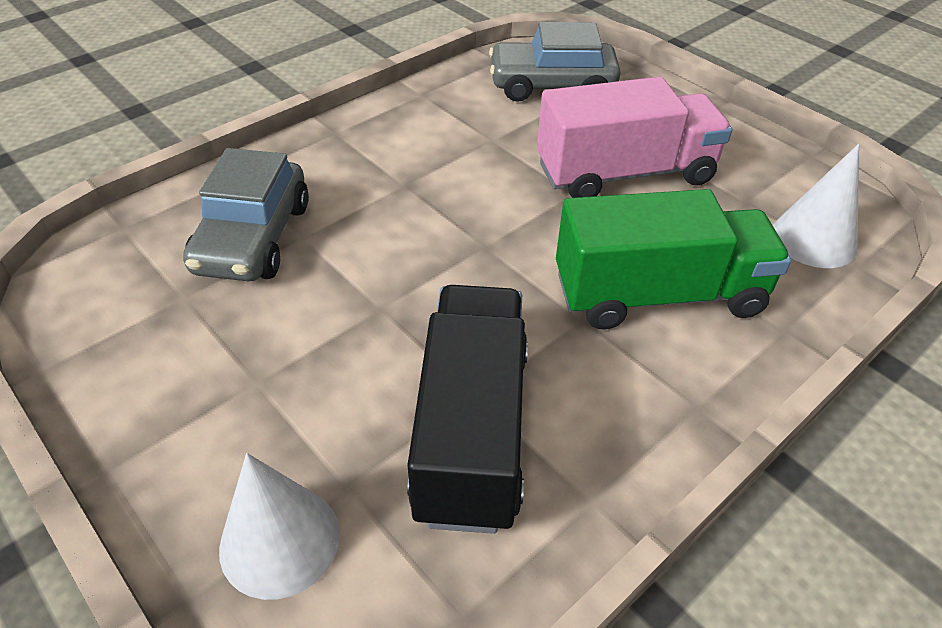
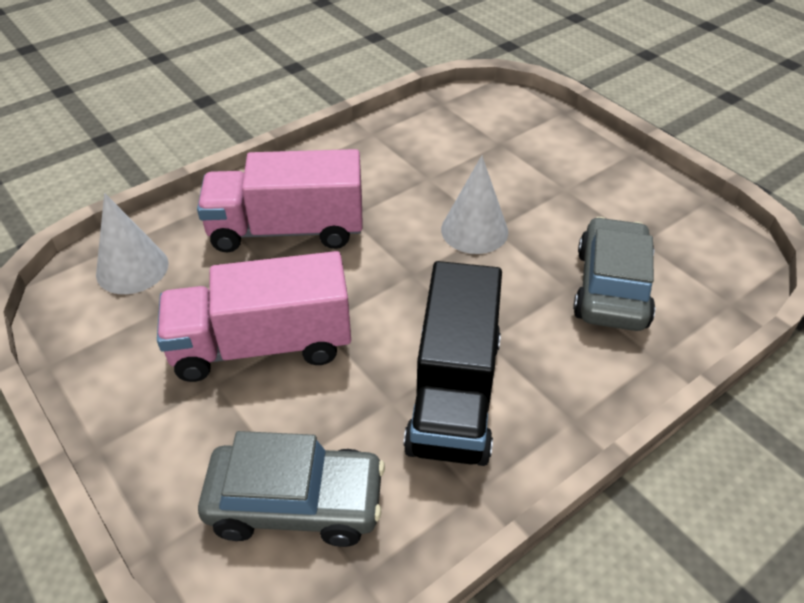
camera: 175 degrees left, 0 degrees up
(279, 540) = (528, 126): white cone -> white cone (474, 230)
(471, 430) = (432, 161): black truck -> black truck (454, 393)
(658, 295) = (287, 230): green truck -> pink truck

